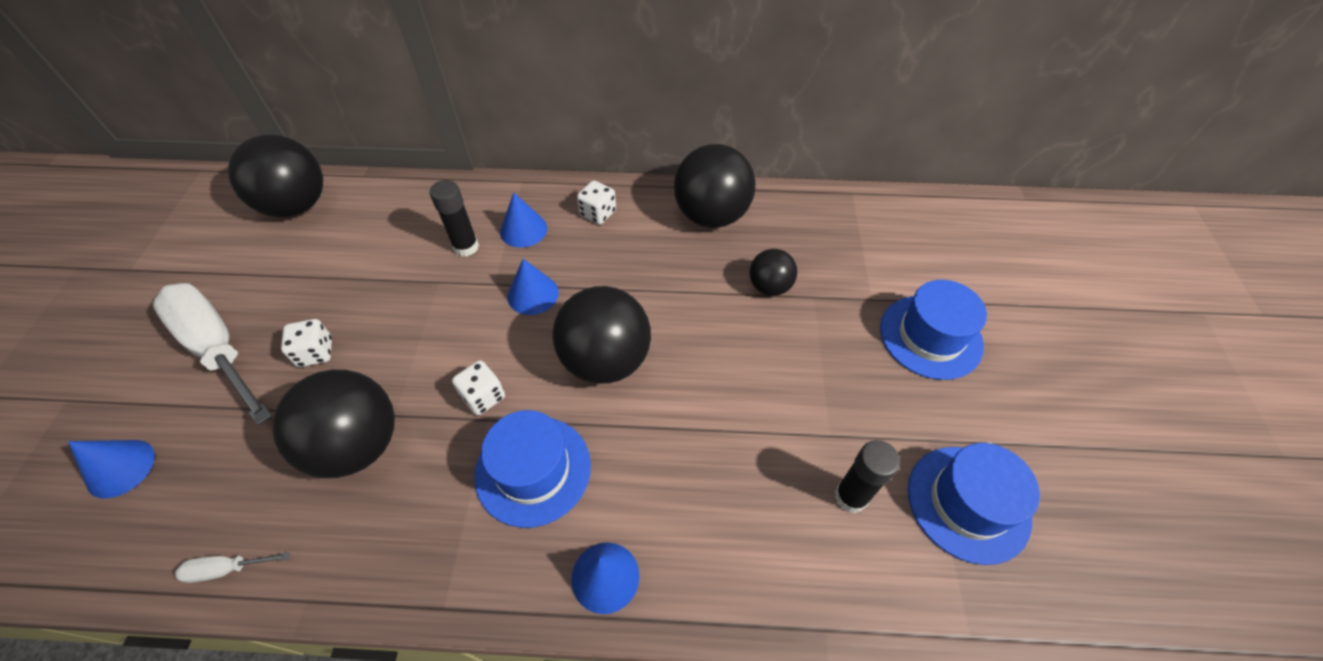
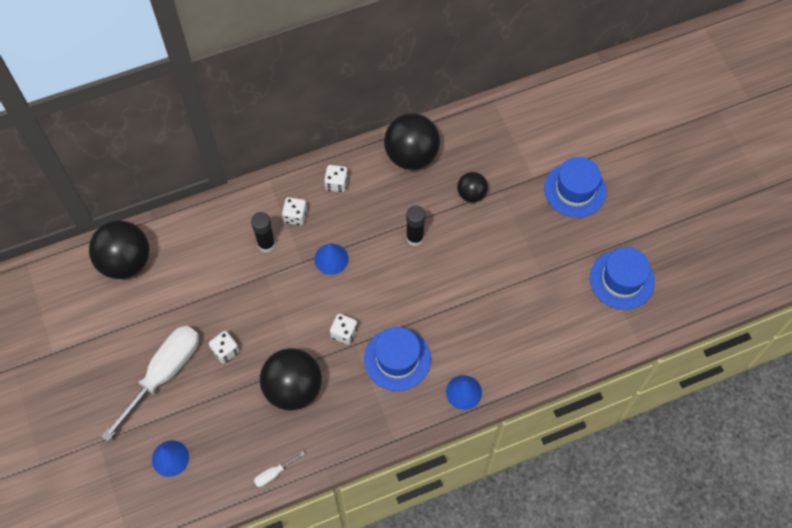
camera: 25 degrees left, 10 degrees up
(218, 349) = (163, 374): white screwdriver -> white screwdriver turned 105 degrees clockwise
(523, 230) = (295, 216): blue cone -> white dice
(605, 360) = (400, 282): black ball -> none
(850, 496) = (564, 301): black glue stick -> black glue stick (415, 238)

